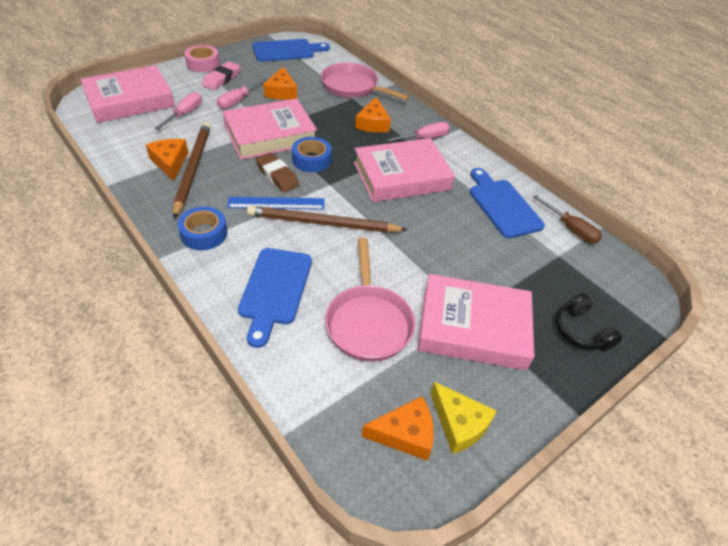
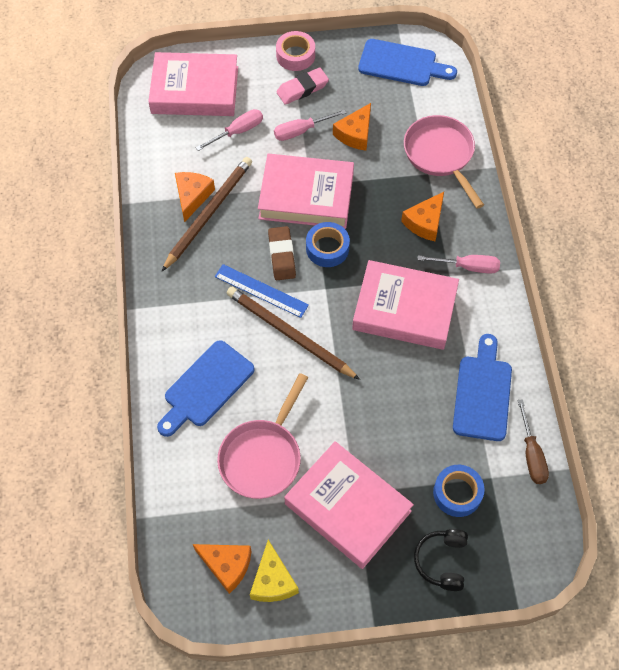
camera: 35 degrees right, 15 degrees up
(204, 234) = (180, 298): blue tape -> blue tape (457, 493)

